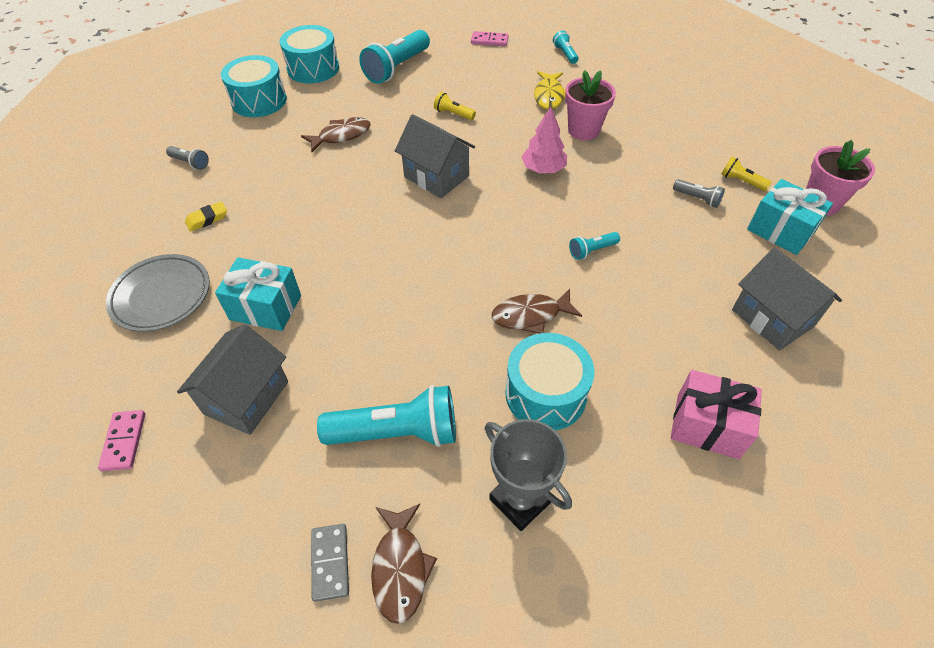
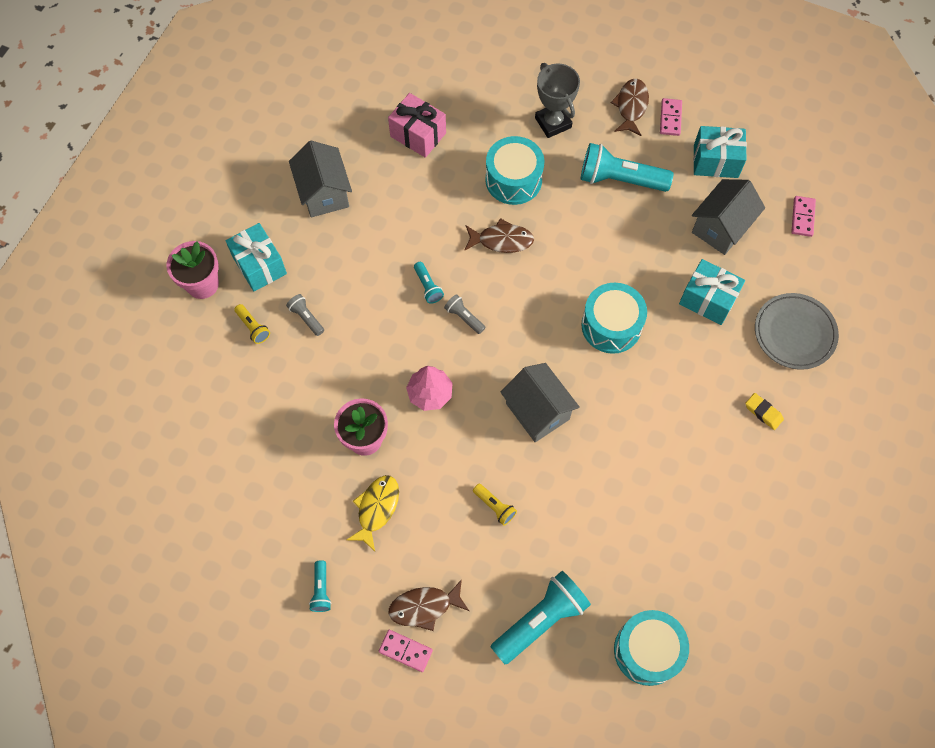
camera: 165 degrees left, 15 degrees up
(190, 163) = (788, 501): grey flashlight -> grey flashlight (464, 317)
(207, 219) = (763, 412): yellow eraser -> yellow eraser turned 60 degrees clockwise
(252, 500) = (715, 161): none -> turquoise gift
(259, 101) = (717, 597): turquoise drum -> turquoise drum (611, 325)
(330, 562) = (670, 118): grey domino -> pink domino
(341, 136) = (625, 502): brown fish -> brown fish (424, 607)
(592, 250) = (428, 286): turquoise flashlight -> turquoise flashlight turned 75 degrees clockwise

